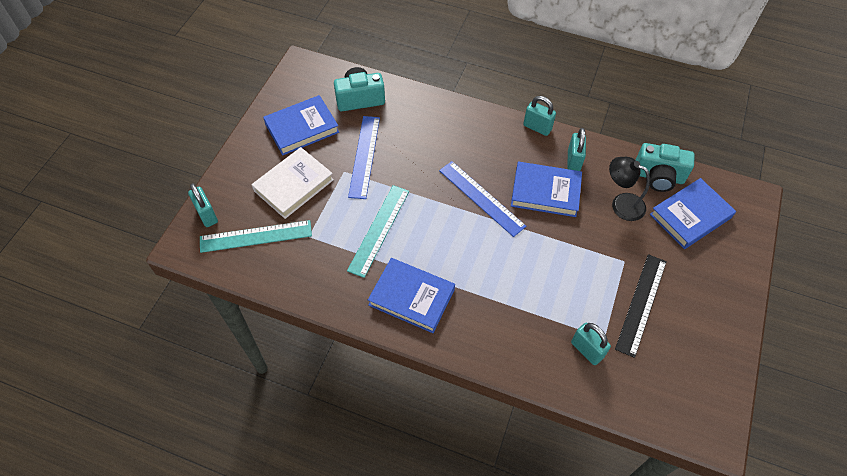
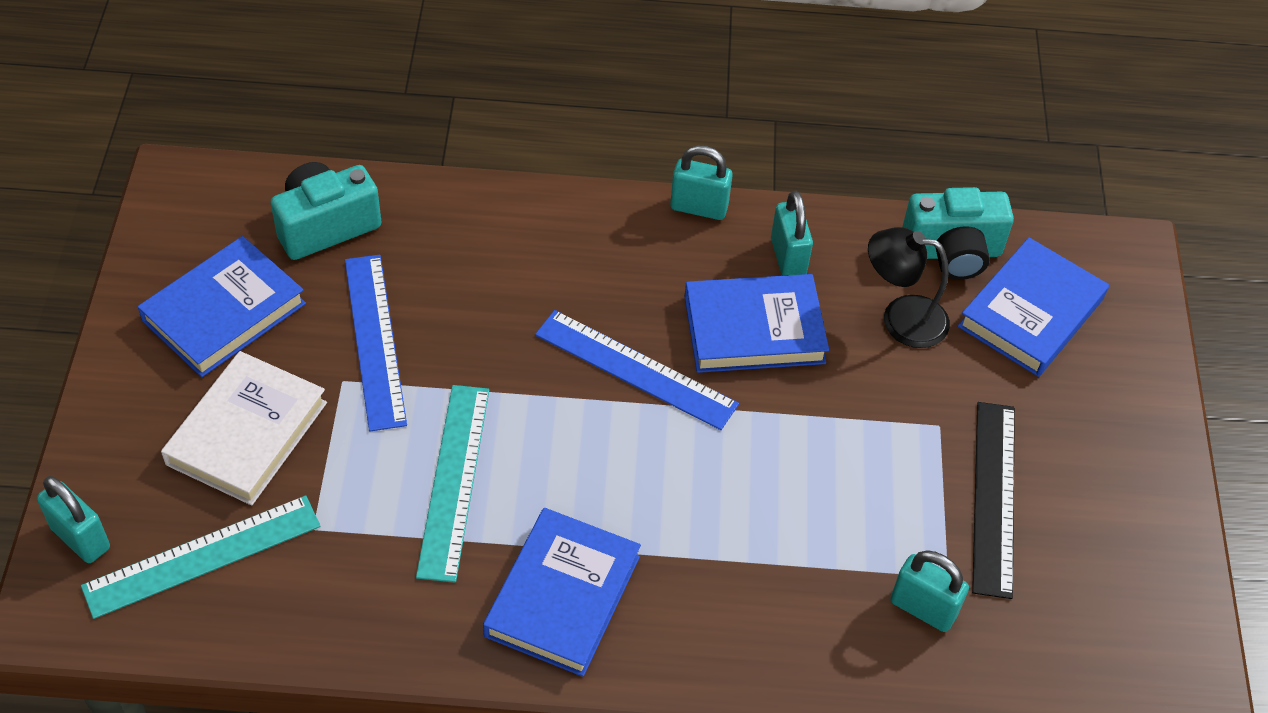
camera: 20 degrees left, 5 degrees down
(411, 297) = (562, 596): blue book -> blue book turned 75 degrees counterclockwise

